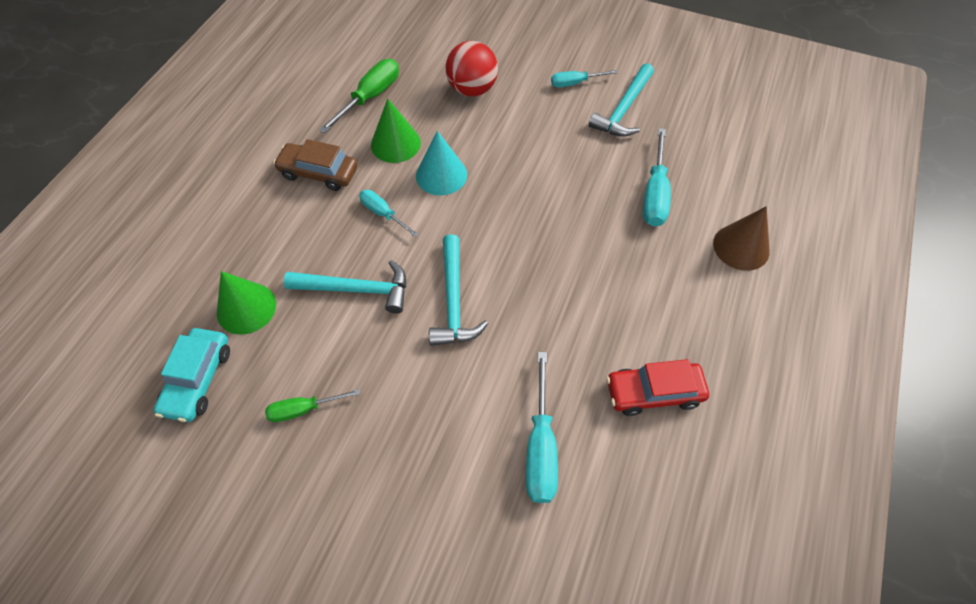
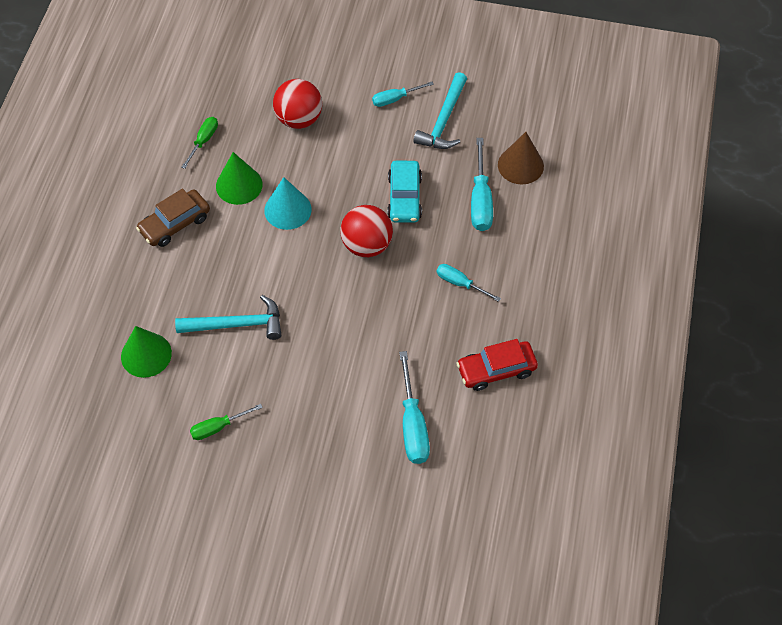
camera: 10 degrees left, 0 degrees up
(198, 379) = (124, 418): turquoise car -> turquoise car (404, 198)
(319, 173) = (175, 224): brown car -> brown car turned 45 degrees counterclockwise
(370, 97) = (203, 141): green screwdriver -> green screwdriver, size x0.62
(383, 214) = (243, 254): turquoise screwdriver -> turquoise screwdriver (460, 283)
(453, 301) = (322, 321): turquoise hammer -> none
(520, 224) = (367, 245): none -> red ball
(741, 247) = (558, 238): brown cone -> brown cone (520, 165)

